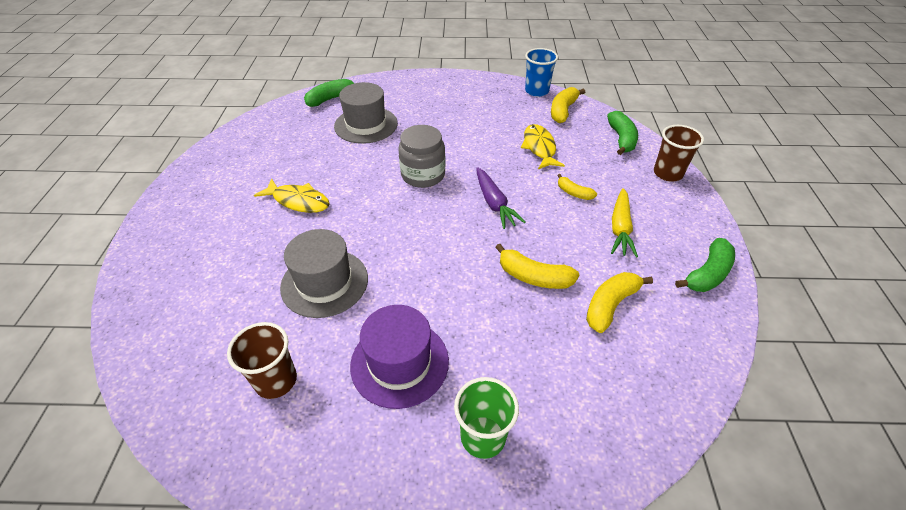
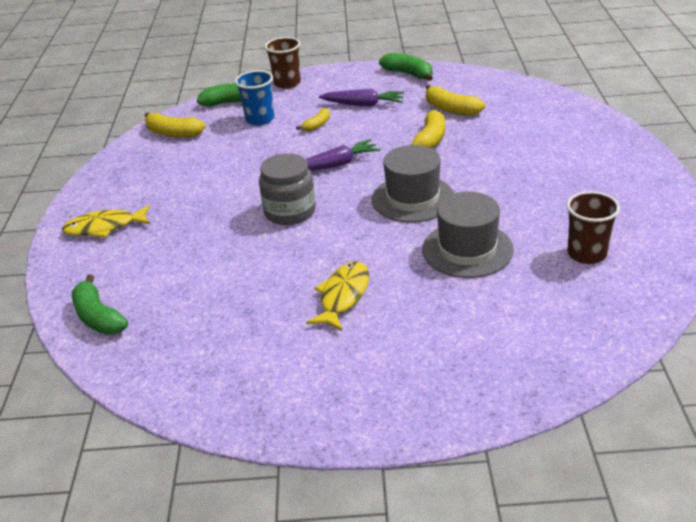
camera: 90 degrees left, 10 degrees down
(366, 125) = (178, 270): grey hat -> grey hat (413, 198)
(399, 363) = (541, 194): purple hat -> none
(483, 437) = (586, 153): green cup -> none
(536, 91) = (125, 150): blue cup -> blue cup (260, 119)
(539, 147) = (242, 144): yellow fish -> yellow fish (104, 227)
(620, 228) = (363, 104): yellow carrot -> purple carrot

